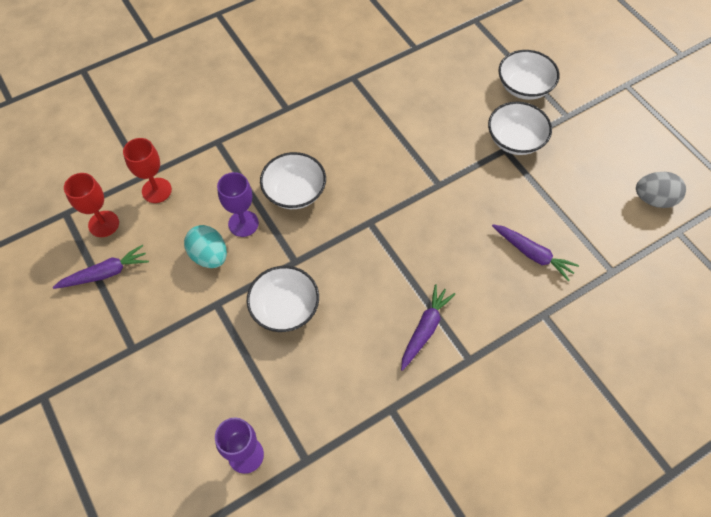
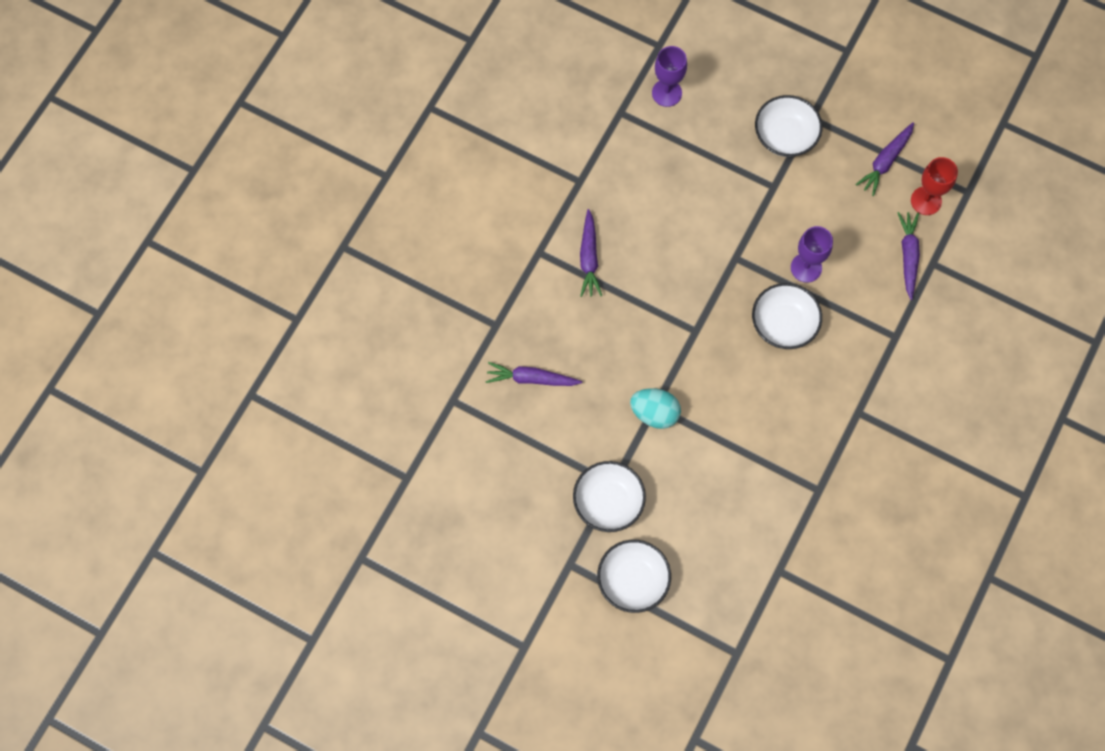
camera: 150 degrees right, 10 degrees up
(156, 190) = (908, 256): red goblet -> purple carrot
(209, 256) = (812, 223): turquoise egg -> turquoise egg (654, 413)
(285, 308) = (715, 213): white bowl -> white bowl (785, 136)
(654, 199) = (442, 503): grey egg -> none

